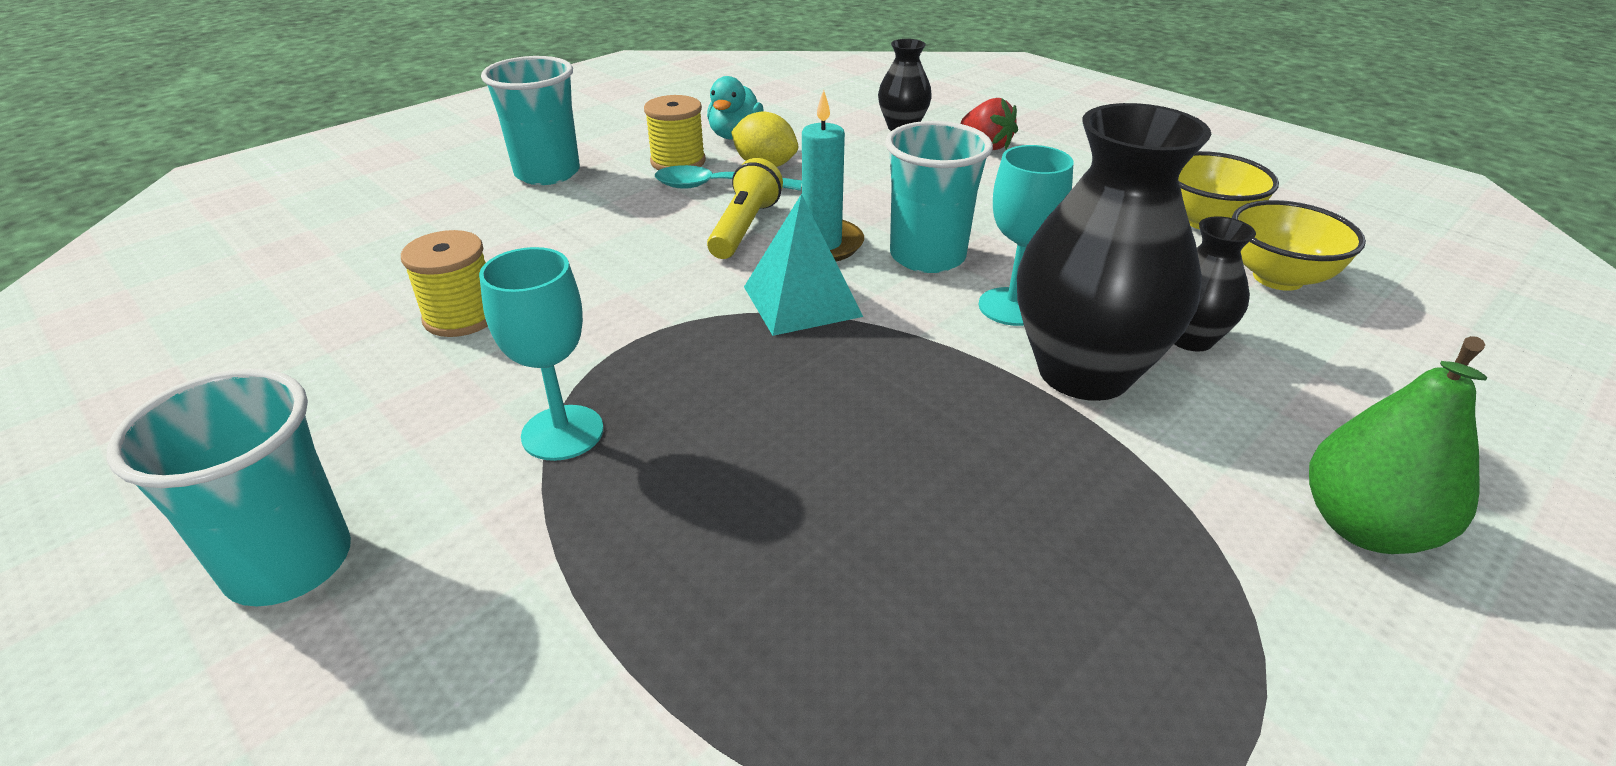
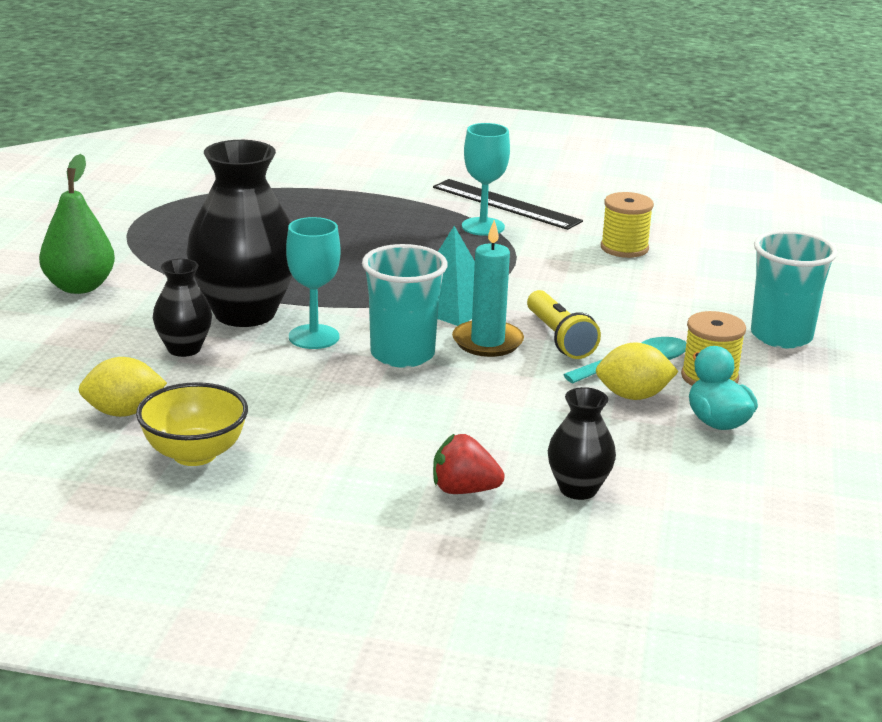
camera: 145 degrees right, 10 degrees down
(289, 563) = (513, 179): turquoise cup -> none
(437, 481) = (506, 204): none -> black ruler
(1277, 278) = (123, 412): yellow bowl -> yellow lemon

